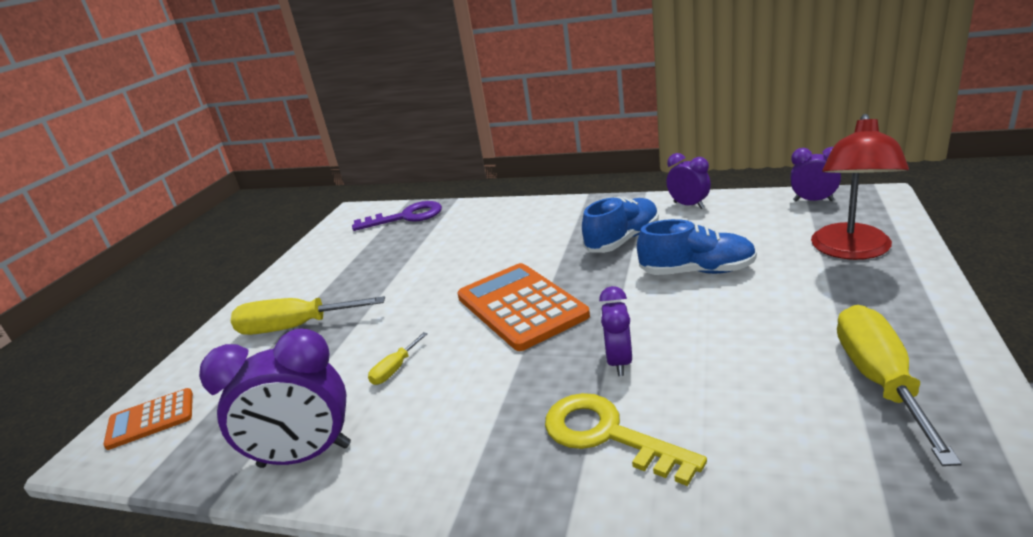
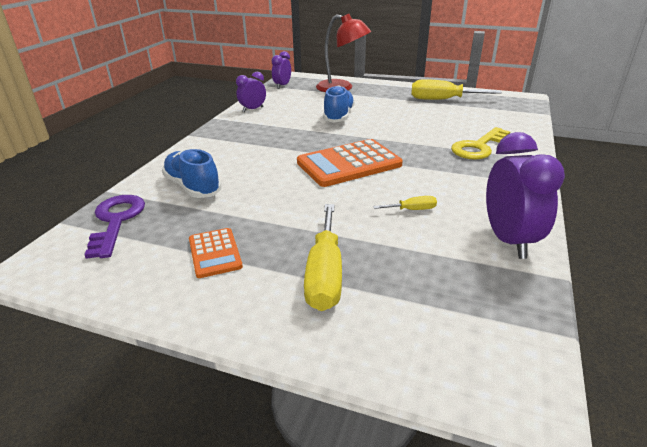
camera: 90 degrees left, 5 degrees up
(151, 419) = (472, 359): orange calculator -> orange calculator (215, 253)
(395, 369) = (412, 210): yellow screwdriver -> yellow screwdriver turned 45 degrees counterclockwise
(619, 362) = (420, 141): purple clock -> none
(623, 240) = (282, 129): blue shoe -> blue shoe (193, 187)

